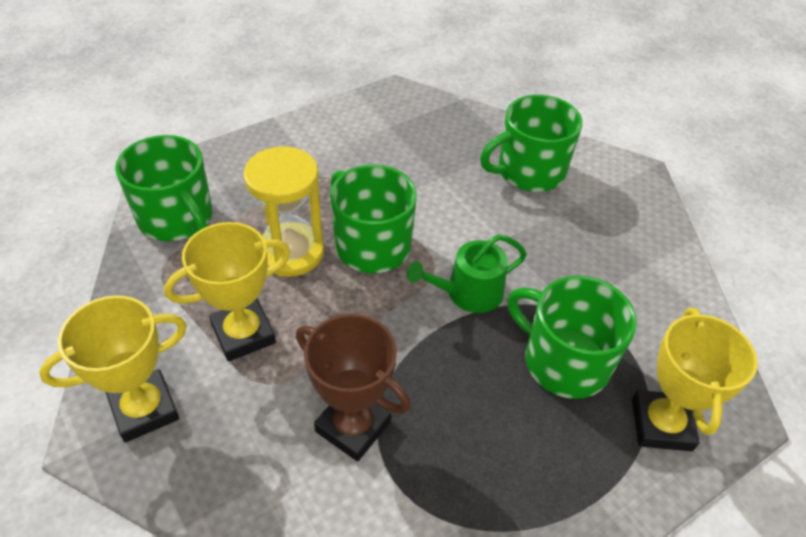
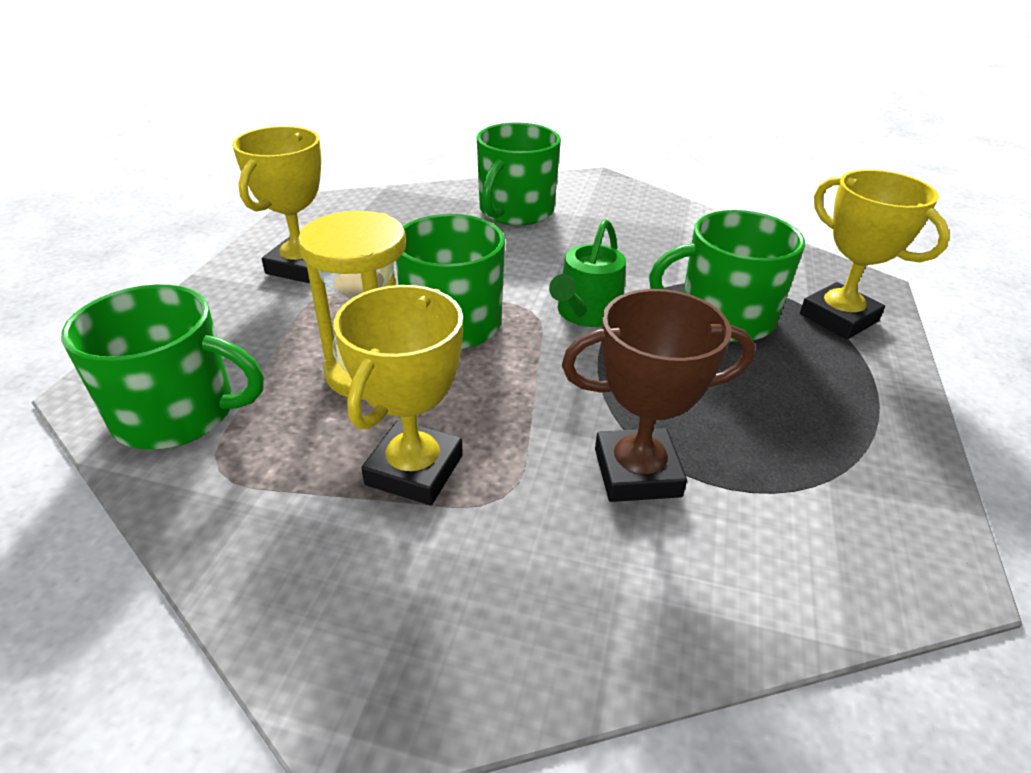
camera: 40 degrees left, 10 degrees down
(144, 409) = (389, 624): yellow trophy -> yellow trophy (301, 266)

